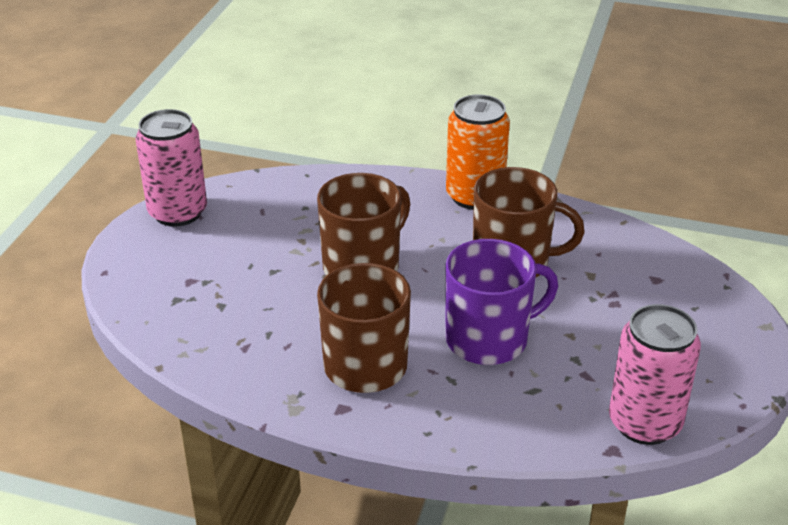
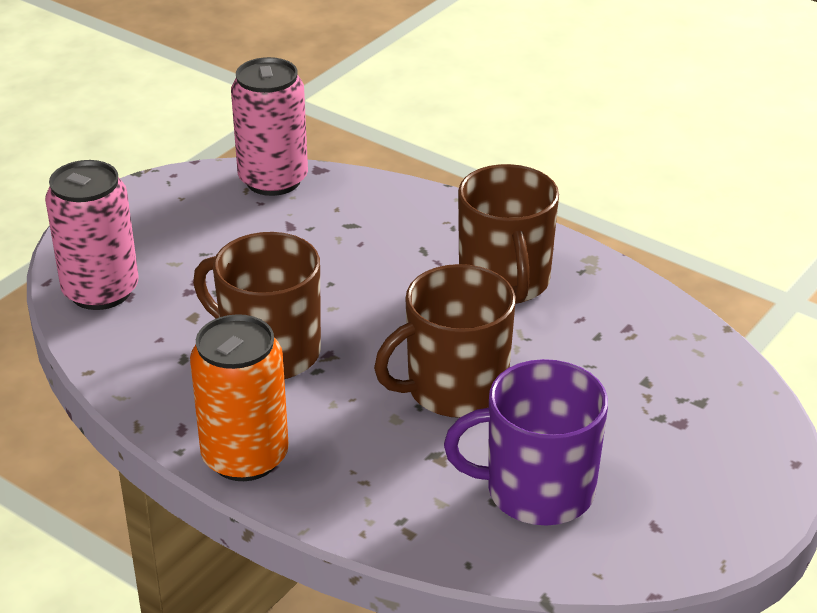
camera: 160 degrees left, 0 degrees up
(178, 212) = (686, 539): pink can -> pink can (101, 291)
(489, 339) = (360, 276): purple mug -> purple mug (537, 490)

